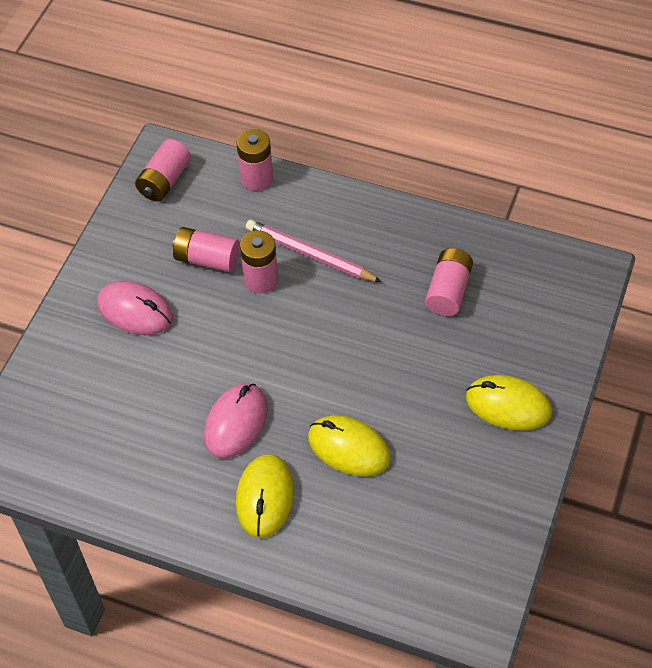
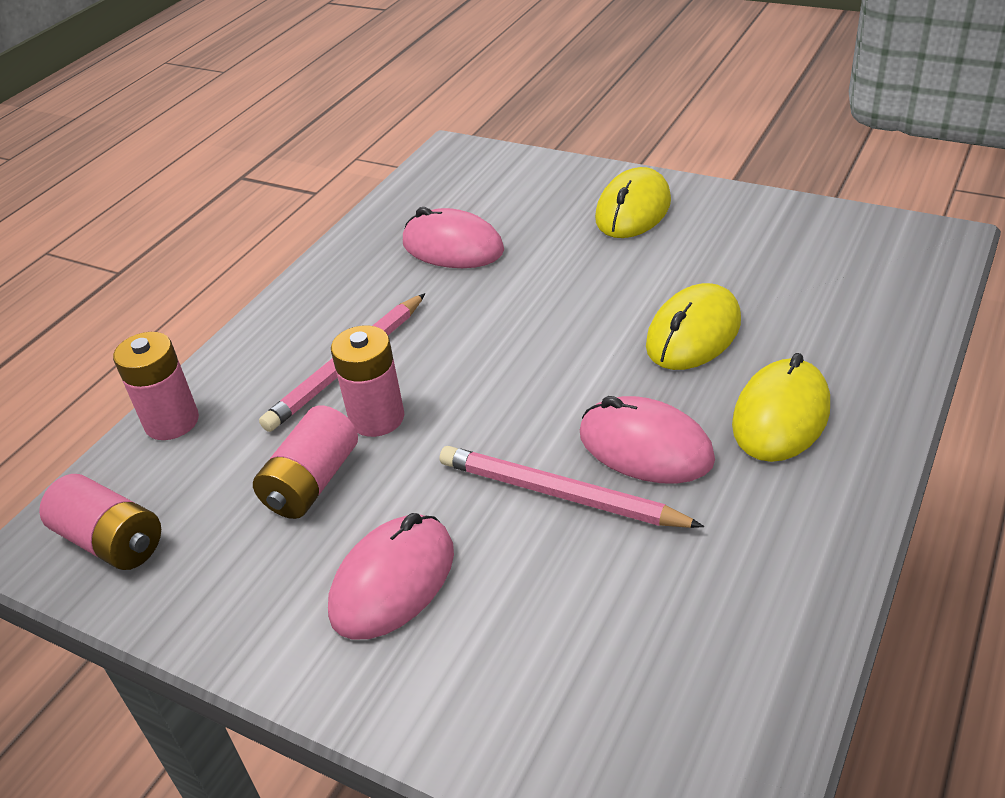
camera: 80 degrees left, 15 degrees down
(197, 381) = (560, 494): none -> pink pencil
(265, 497) = (781, 416): yellow mouse -> yellow mouse turned 75 degrees counterclockwise
(448, 291) = (453, 247): pink battery -> pink mouse

